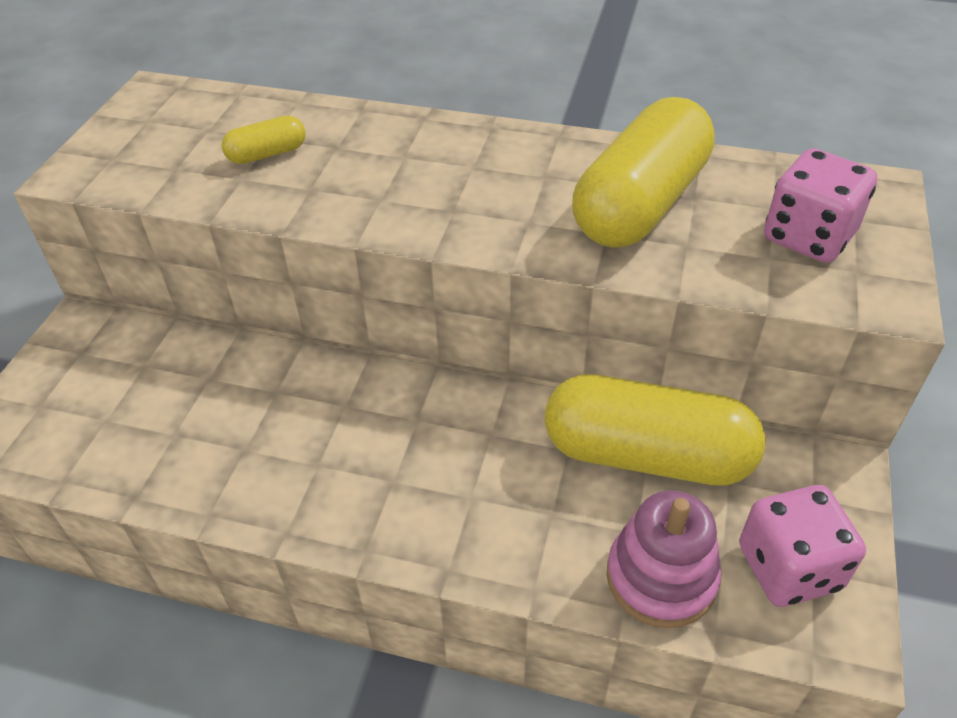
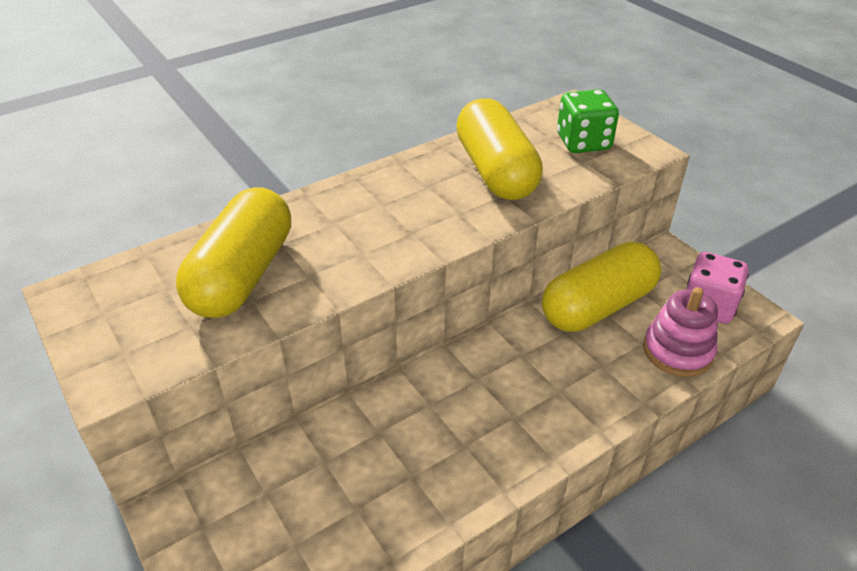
camera: 50 degrees left, 5 degrees down
(267, 154) = (242, 275): yellow capsule -> yellow capsule, size x2.25
(808, 237) = (583, 142): pink dice -> green dice

